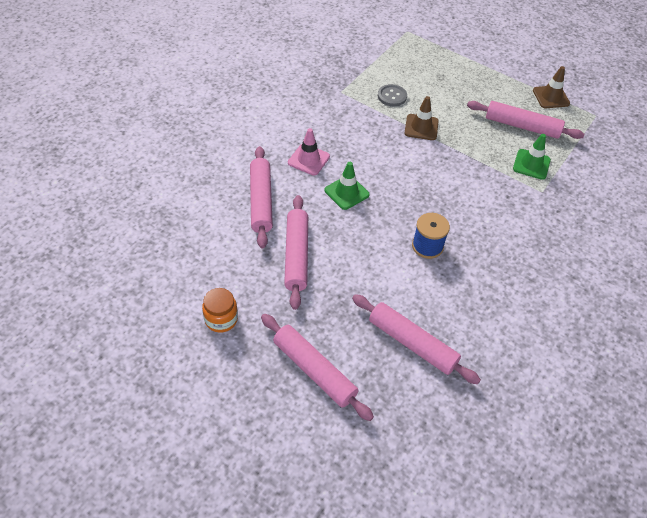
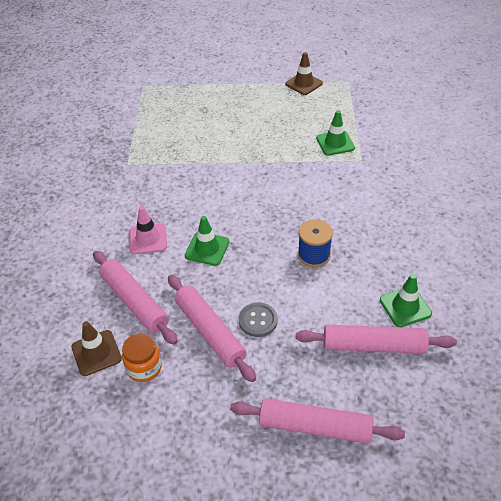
camera: 30 degrees left, 5 degrees down
(221, 319) = (189, 438): orange jar -> orange jar (144, 367)
(392, 96) = (176, 145): grey button -> grey button (258, 320)
(421, 127) = (223, 159): brown traffic cone -> brown traffic cone (96, 353)
(466, 331) = (405, 307): none -> green traffic cone
(522, 126) = (302, 117): pink rolling pin -> none

